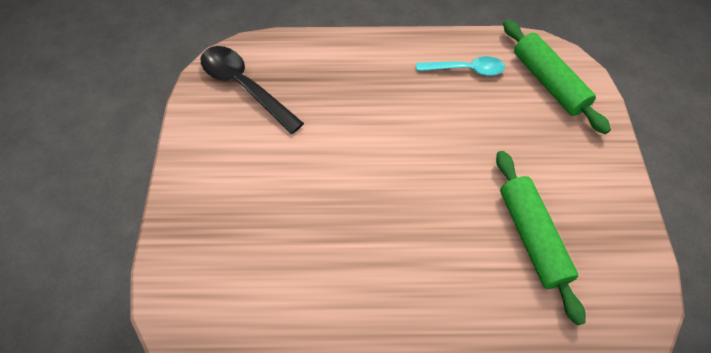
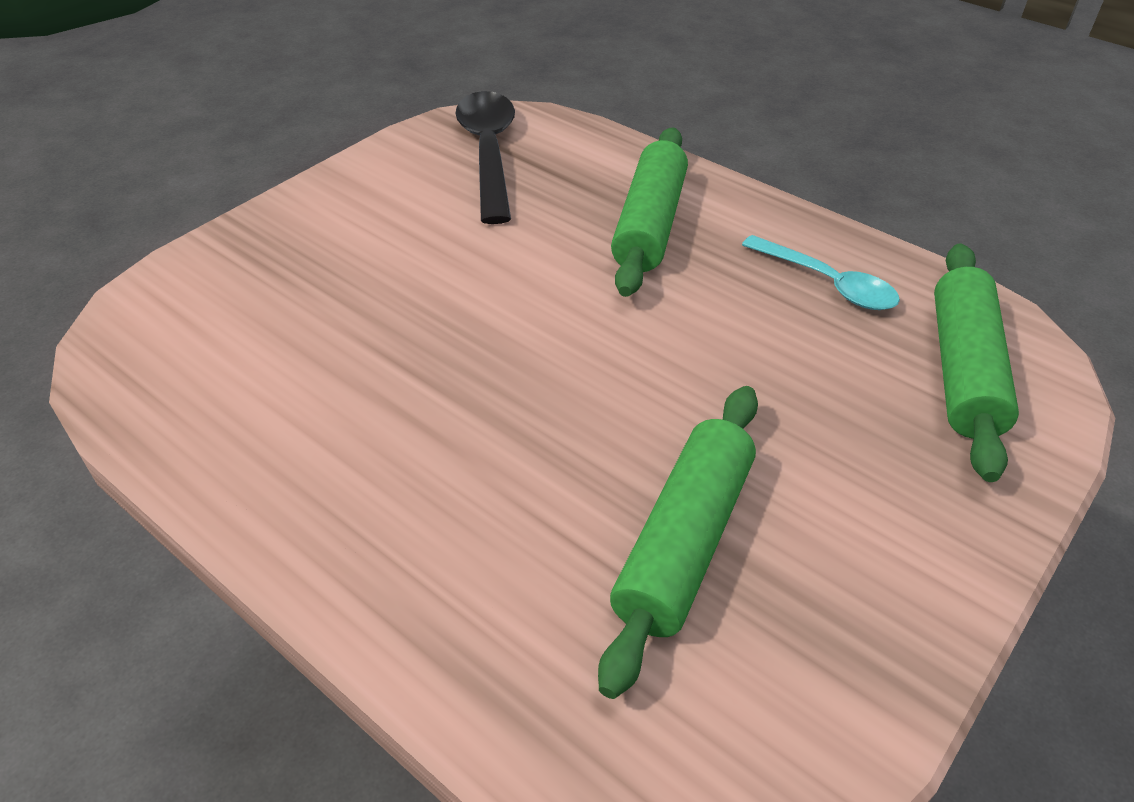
camera: 40 degrees right, 15 degrees down
(366, 84) = (649, 224): none -> green rolling pin

